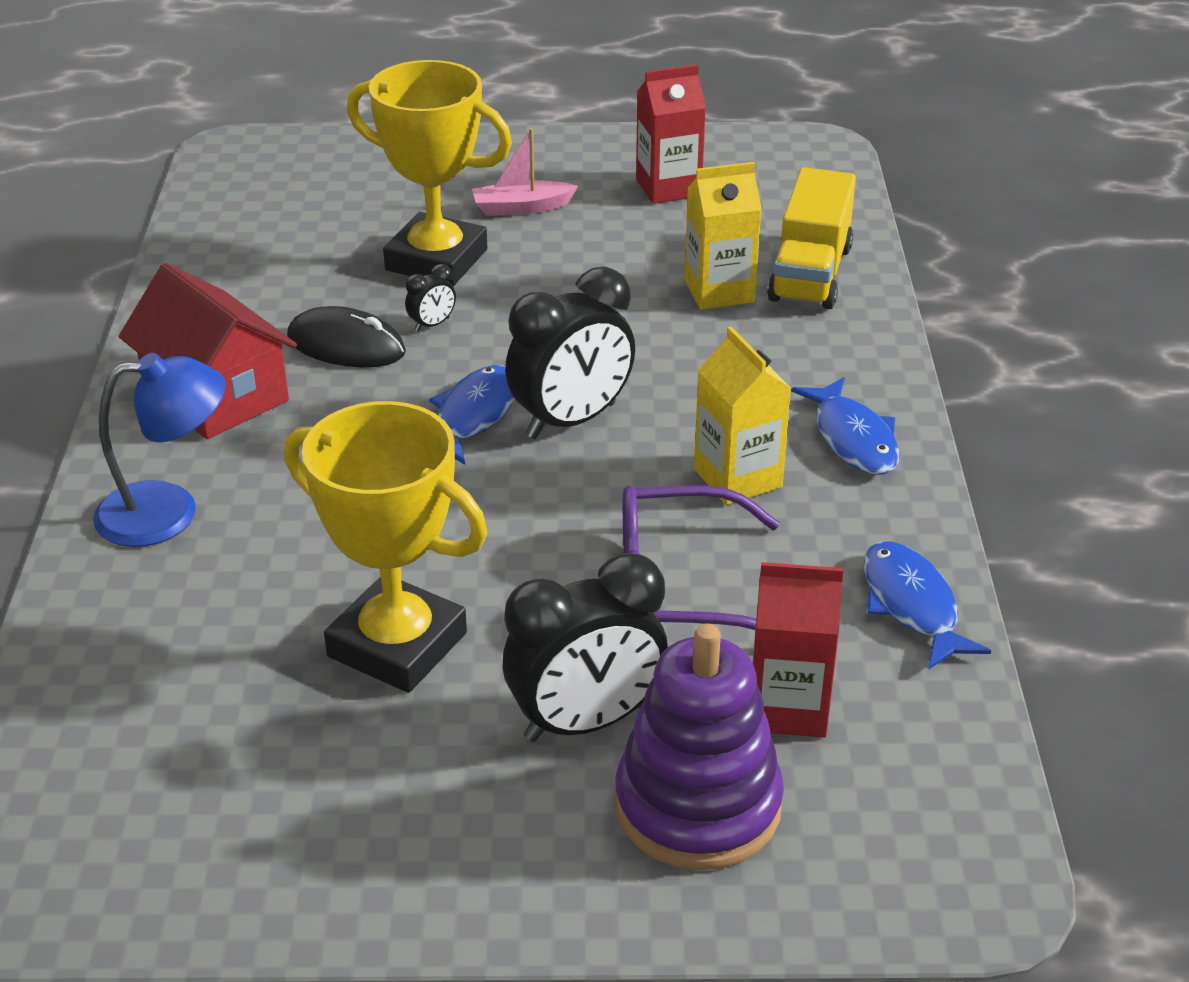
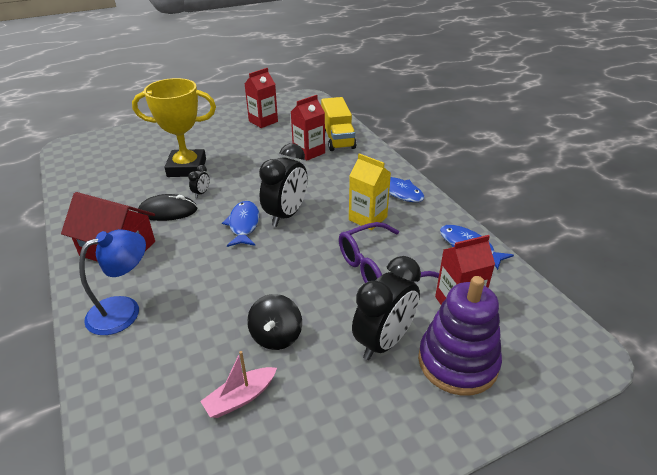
camera: 25 degrees left, 0 degrees up
(397, 644) = (276, 336): yellow trophy -> black spinning top
(521, 208) = (210, 141): pink boat -> pink boat (240, 398)
(719, 291) = (309, 152): yellow carton -> red carton

